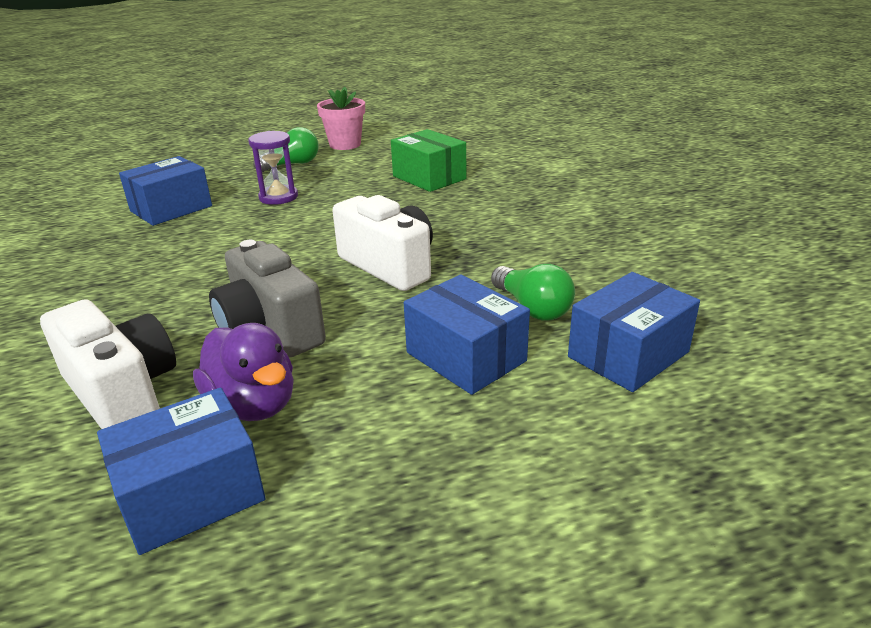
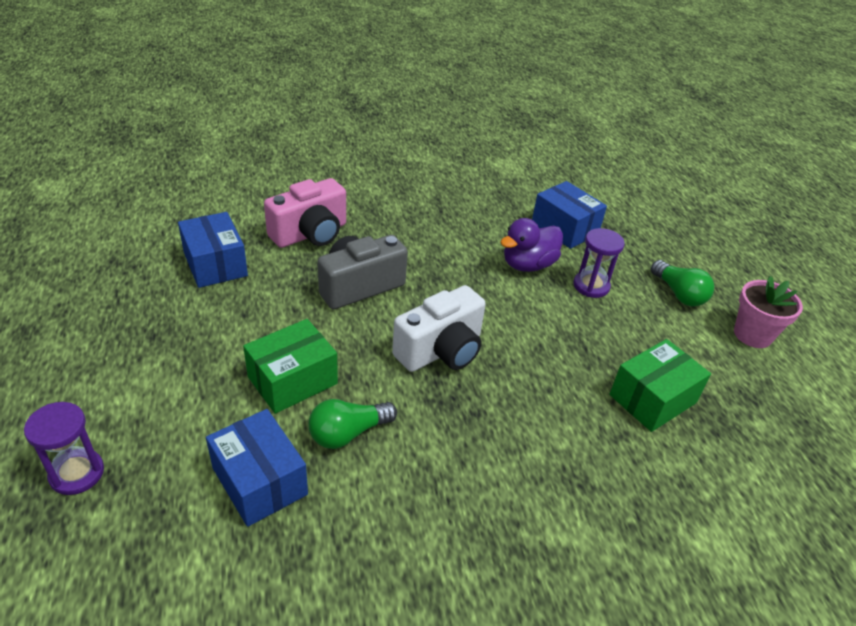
camera: 90 degrees right, 10 degrees up
(122, 392) = (310, 234): white camera -> pink camera
(253, 405) = (278, 281): purple duck -> purple duck (528, 265)
(466, 356) = (292, 380): blue box -> green box
(723, 524) = (77, 473): none -> purple hourglass

